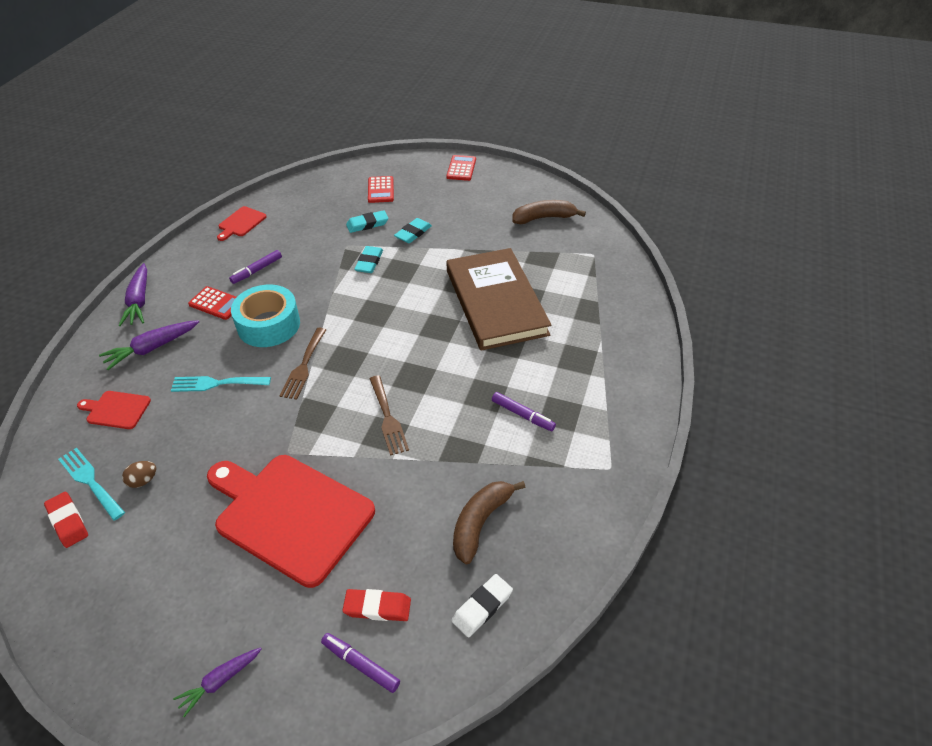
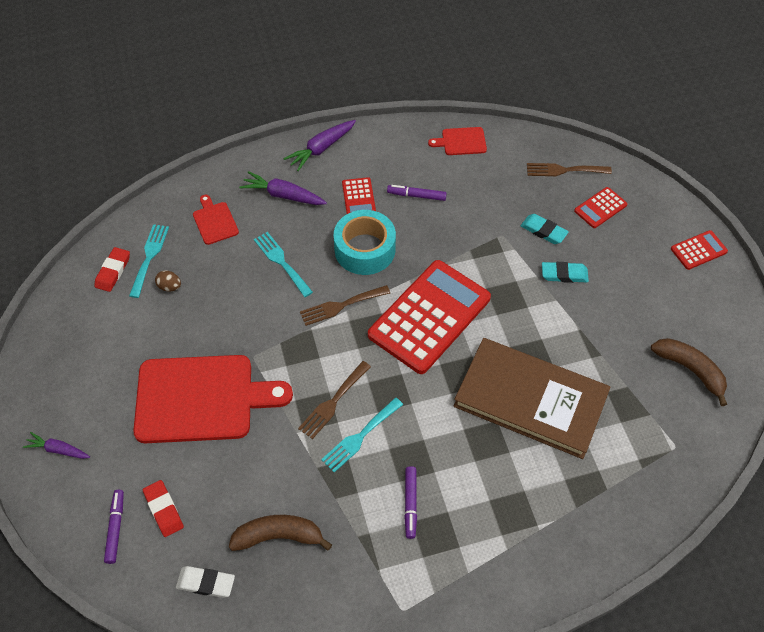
camera: 55 degrees right, 10 degrees up
(290, 515) = (201, 398): red cutting board -> red cutting board turned 90 degrees clockwise
(330, 189) = (564, 170): none -> brown fork
(369, 262) = (496, 267): turquoise eraser -> none
(371, 319) = (429, 317): none -> red calculator
(436, 416) = (360, 437): none -> turquoise fork
(495, 302) = (530, 400): brown book -> brown book turned 75 degrees clockwise

